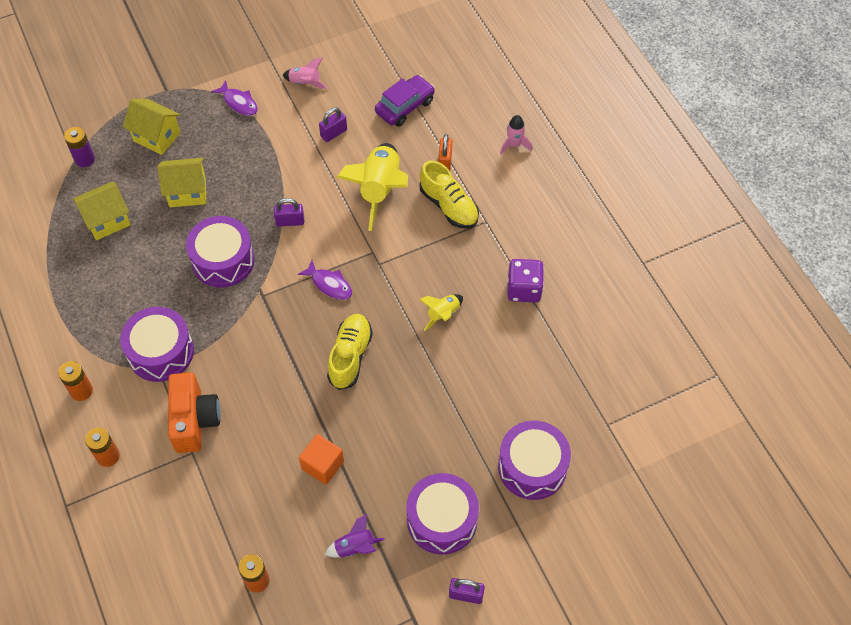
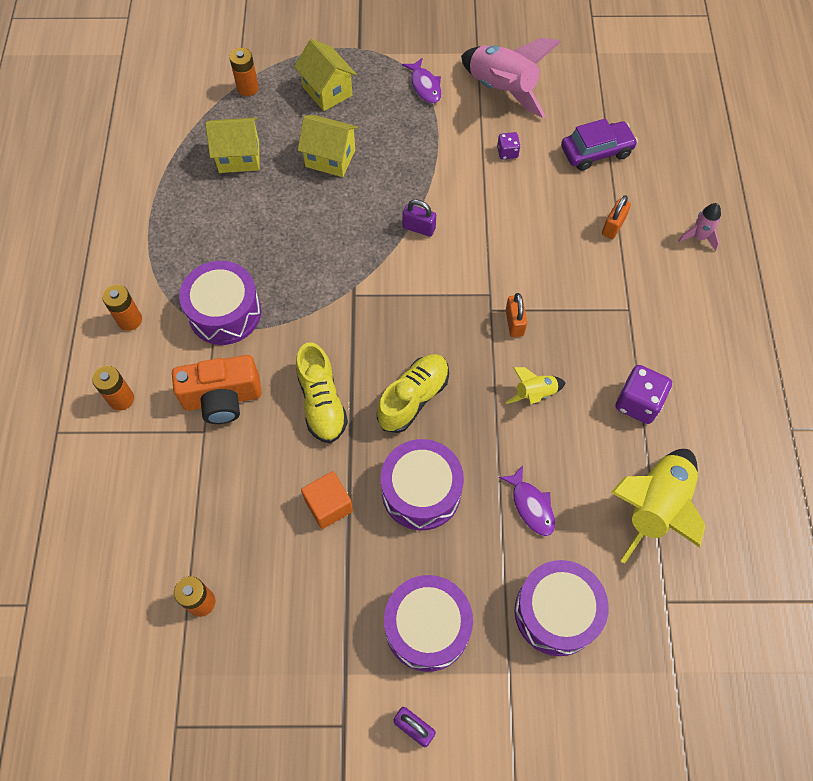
camera: 25 degrees right, 5 degrees up
(84, 159) = (248, 88): purple battery -> orange battery
(194, 420) = (222, 399): orange camera -> orange camera turned 60 degrees clockwise
(223, 260) = (332, 242): purple drum -> purple drum (421, 491)
(305, 83) = (502, 90): pink rocket -> pink rocket, size x2.04
(329, 284) = (428, 311): purple fish -> purple fish (531, 506)
(333, 133) = (507, 152): purple padlock -> purple dice
(355, 547) = (319, 614): purple rocket -> none
(379, 190) = (528, 231): yellow rocket -> yellow rocket (654, 507)
(402, 266) = (514, 323): none -> orange padlock
(449, 206) = (595, 277): yellow shoe -> yellow shoe (322, 402)

